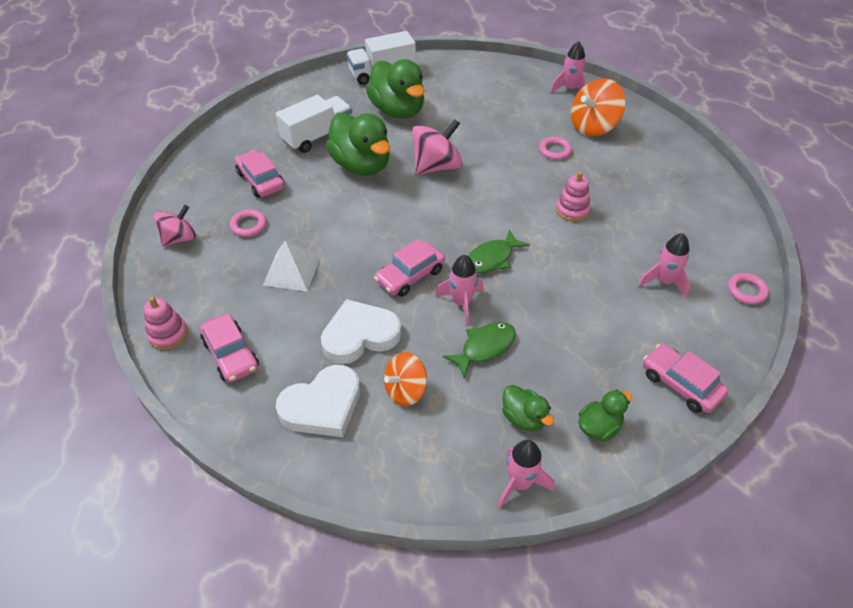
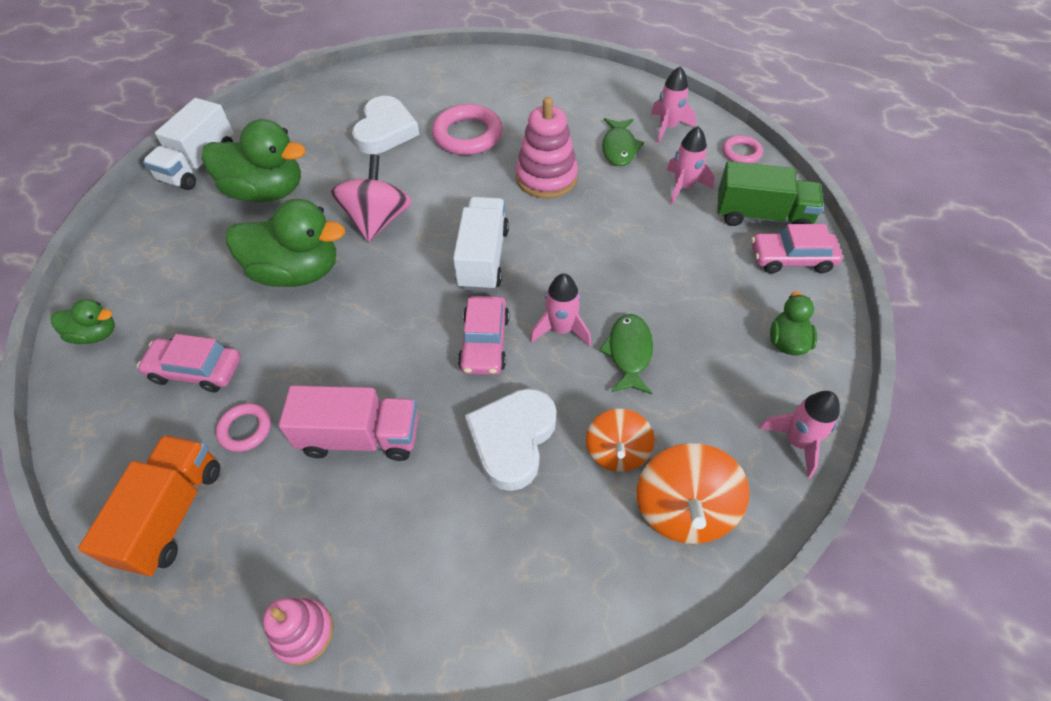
camera: 45 degrees left, 5 degrees up
(179, 238) = (172, 514): pink spinning top -> orange truck
(231, 354) = (407, 582): pink car -> none
(291, 271) = (360, 437): white pyramid -> pink truck
(317, 136) = (206, 275): white truck -> white truck (483, 258)
(322, 406) = (566, 540): white heart -> white heart (385, 131)
(492, 258) = (536, 269): green fish -> green fish (619, 148)
(524, 418) = (732, 385): green duck -> green duck (96, 334)
(555, 151) = (467, 135): pink ring -> pink ring, size x1.85
(570, 89) = (412, 72): pink rocket -> pink rocket (668, 127)
(572, 210) = (546, 178): pink stacking toy -> pink stacking toy, size x1.61
(593, 126) = (473, 93): orange spinning top -> orange spinning top (684, 509)
(699, 342) = (762, 216): none -> green truck

